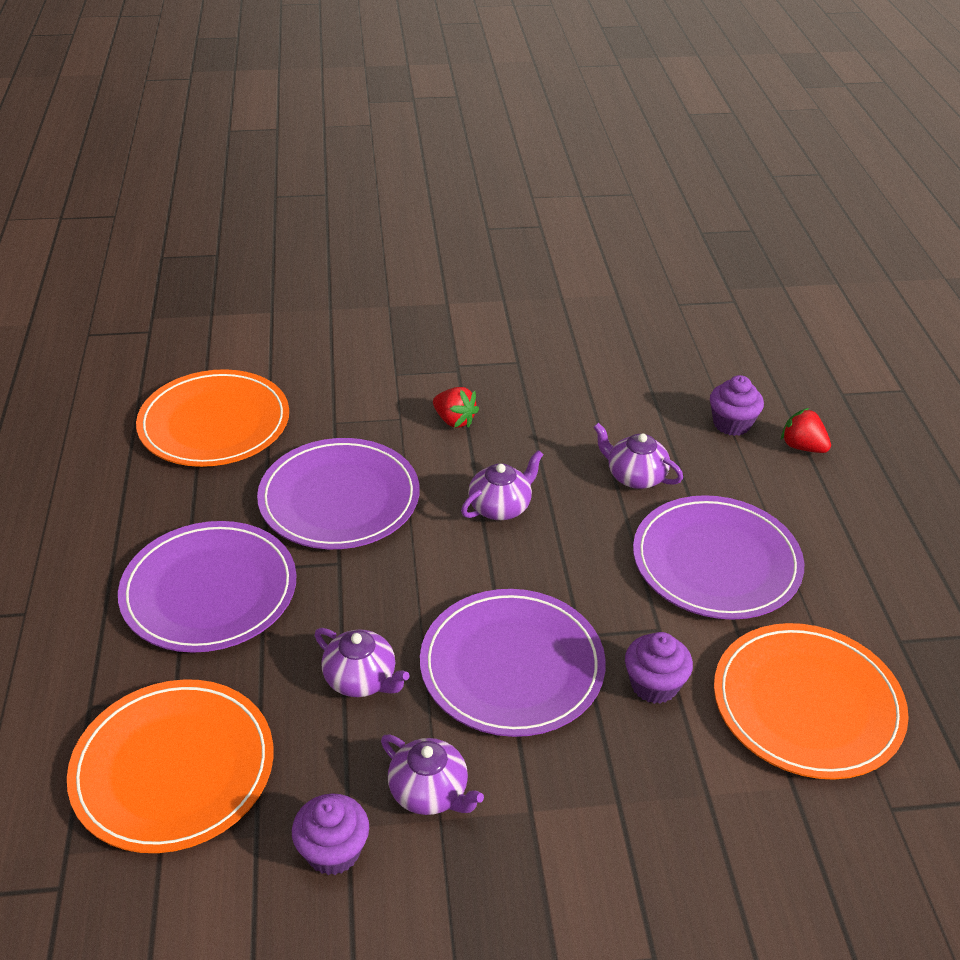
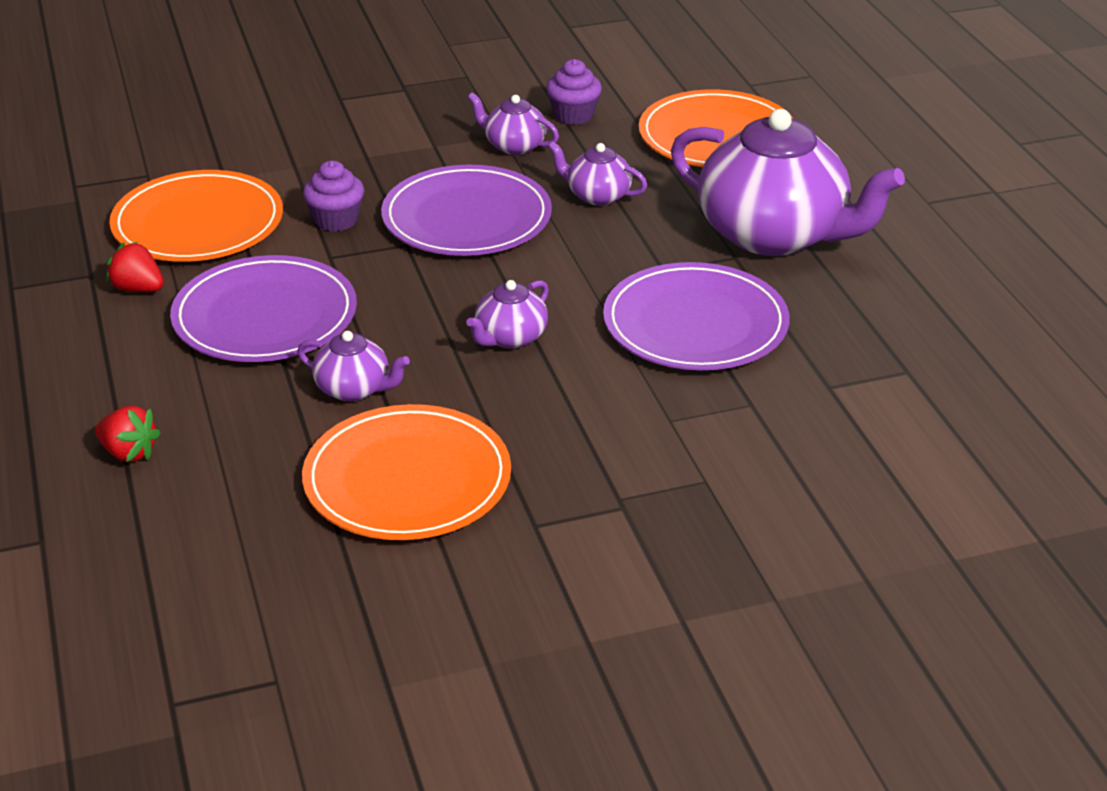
camera: 170 degrees right, 5 degrees down
(209, 590) = (774, 235): purple plate -> purple teapot
(214, 423) = (898, 383): orange plate -> orange plate (407, 479)
(454, 420) = (597, 426): red strawberry -> red strawberry (138, 289)
(732, 424) = (219, 472): purple cupcake -> none

